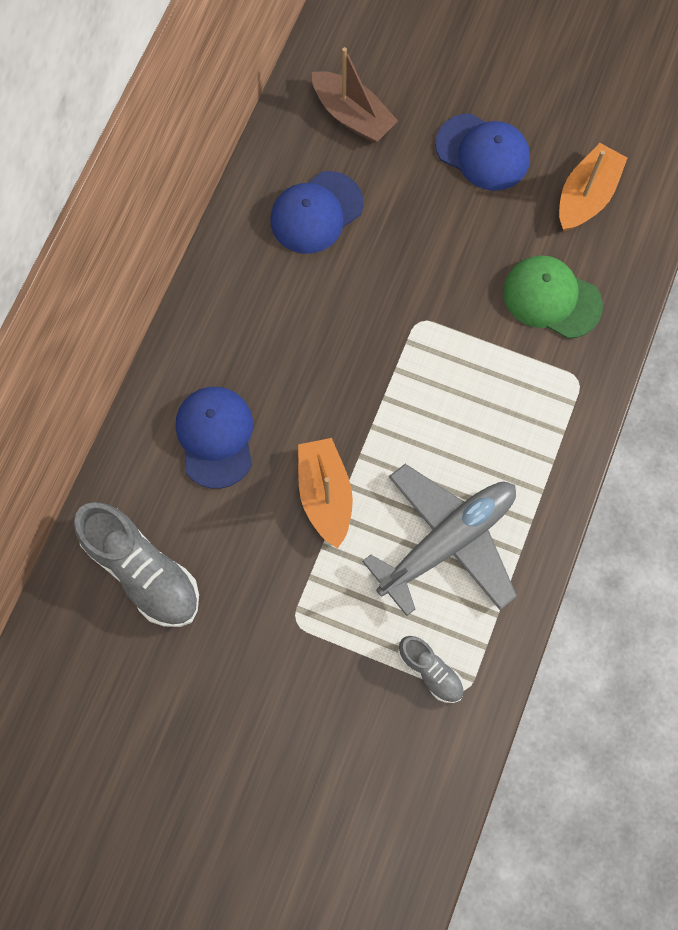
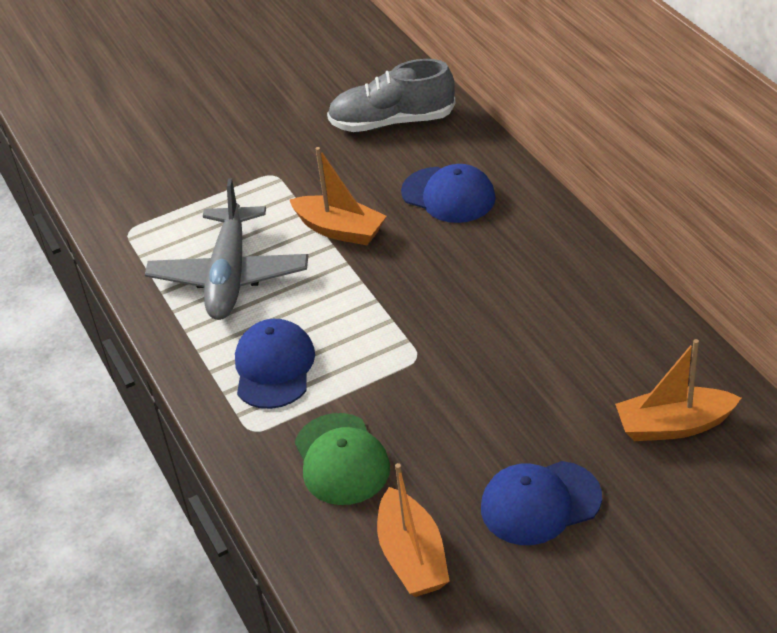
camera: 135 degrees right, 30 degrees down
(316, 213) = (589, 345): blue cap -> blue cap (274, 367)
(352, 116) = (673, 425): brown boat -> orange boat
(430, 671) = (161, 220): grey shoe -> none
(551, 298) = (341, 459): green cap -> green cap turned 90 degrees clockwise

